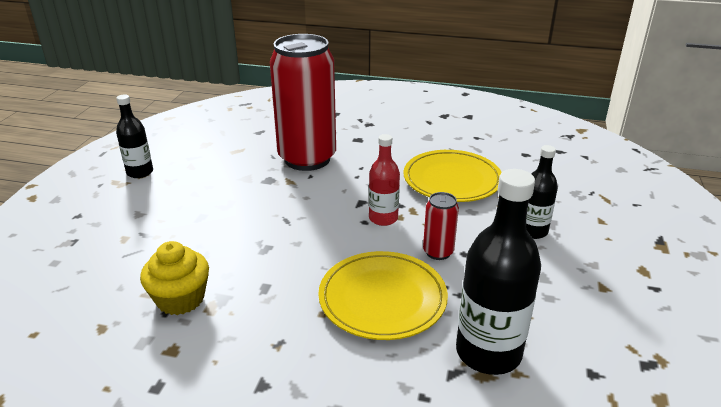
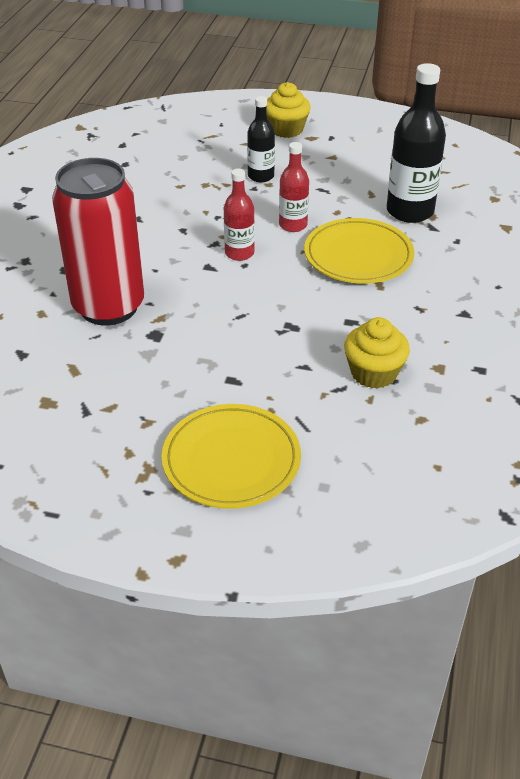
camera: 90 degrees left, 10 degrees up
(140, 172) = (119, 456): black bottle -> none
(438, 252) = (293, 225): red can -> red bottle
(452, 180) = (171, 210): yellow plate -> yellow plate (231, 460)
(652, 250) = (286, 129): none -> yellow cupcake

